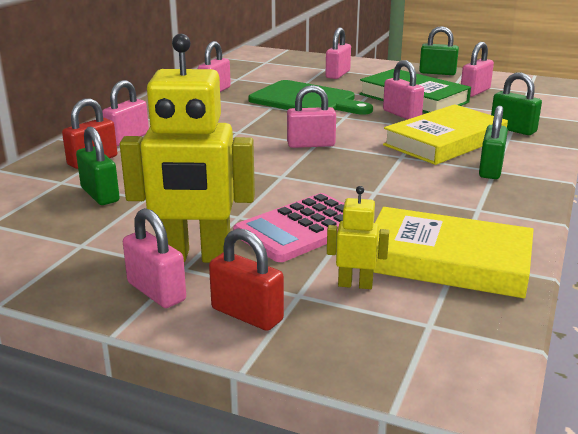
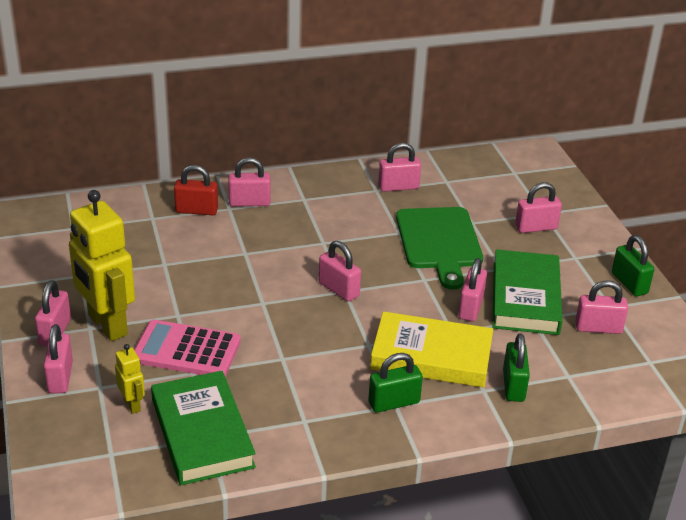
camera: 50 degrees right, 10 degrees up
(100, 195) = (150, 244): green padlock -> none
(247, 314) = (60, 377): red padlock -> pink padlock
(447, 261) = (202, 433): yellow book -> green book

